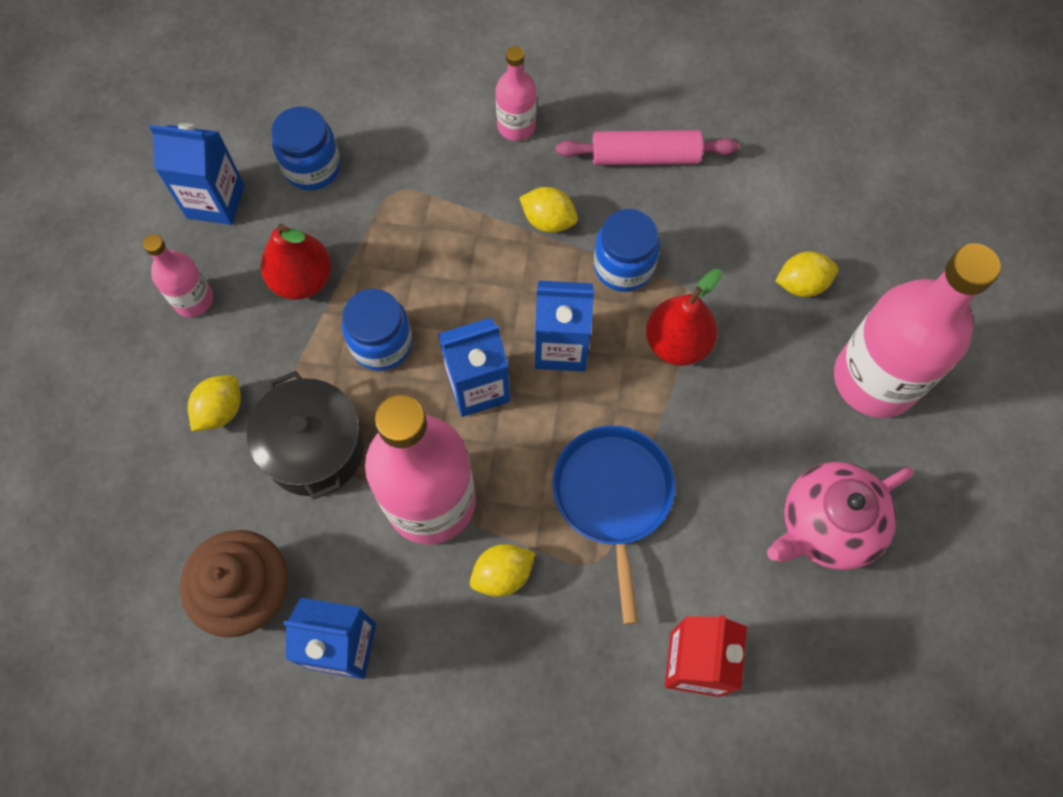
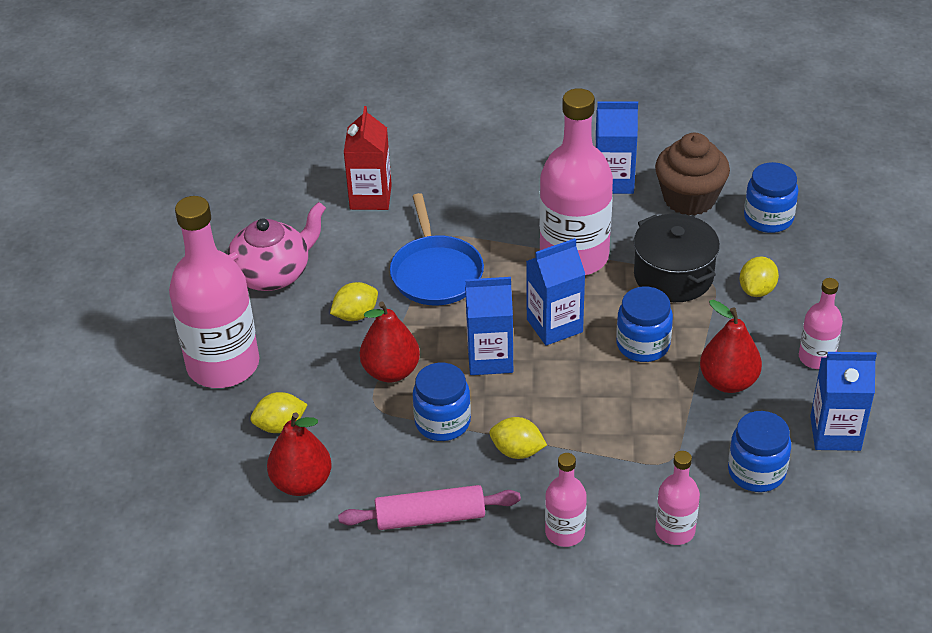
camera: 175 degrees right, 25 degrees down
(158, 536) = (768, 218): none -> blue jar
(411, 115) = (675, 530): none -> pink bottle
(502, 574) = (511, 225): yellow lemon -> yellow lemon (355, 315)
(775, 210) = (302, 483): none -> red pear

